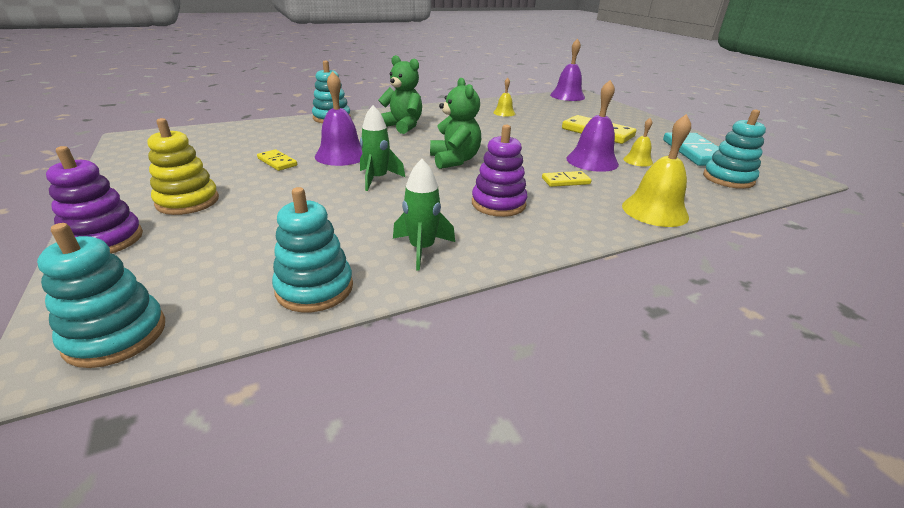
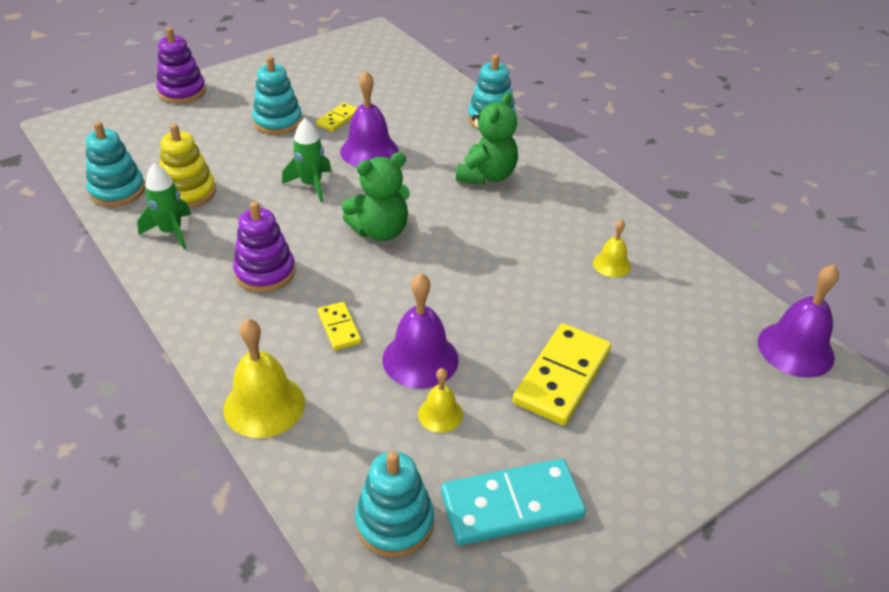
camera: 80 degrees right, 10 degrees up
(116, 335) = (77, 135): turquoise stacking toy -> turquoise stacking toy (278, 121)
(188, 201) = (244, 102): yellow stacking toy -> yellow stacking toy (188, 192)

